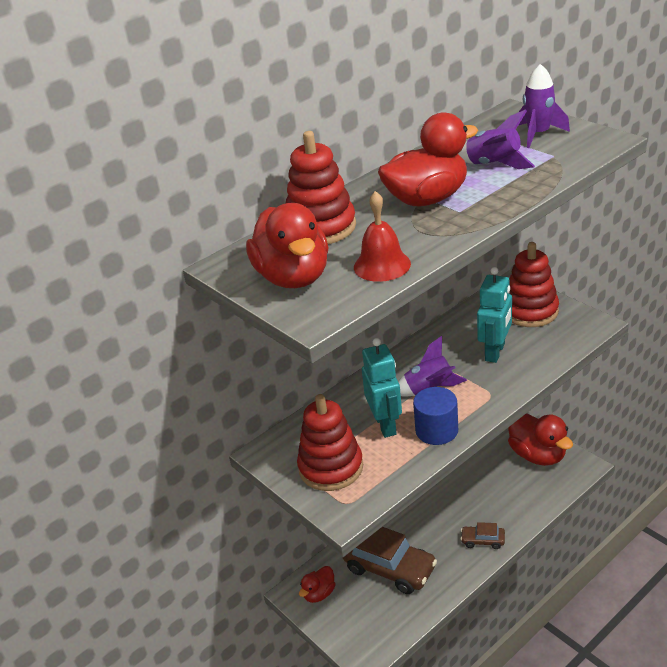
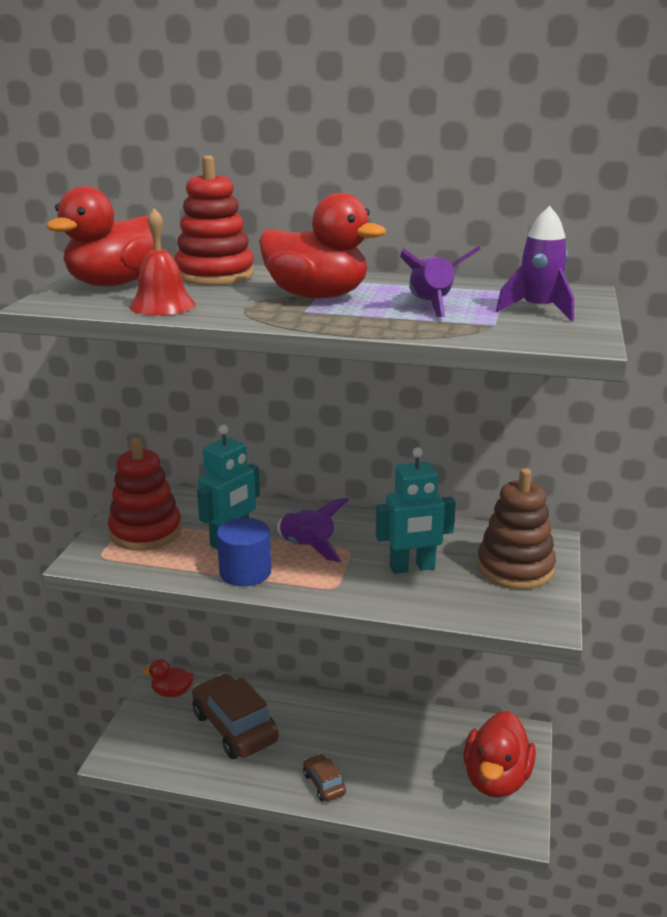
camera: 50 degrees right, 10 degrees down
(390, 568) = (235, 727): brown car -> brown car turned 150 degrees clockwise
(530, 311) = (515, 568): red stacking toy -> brown stacking toy

